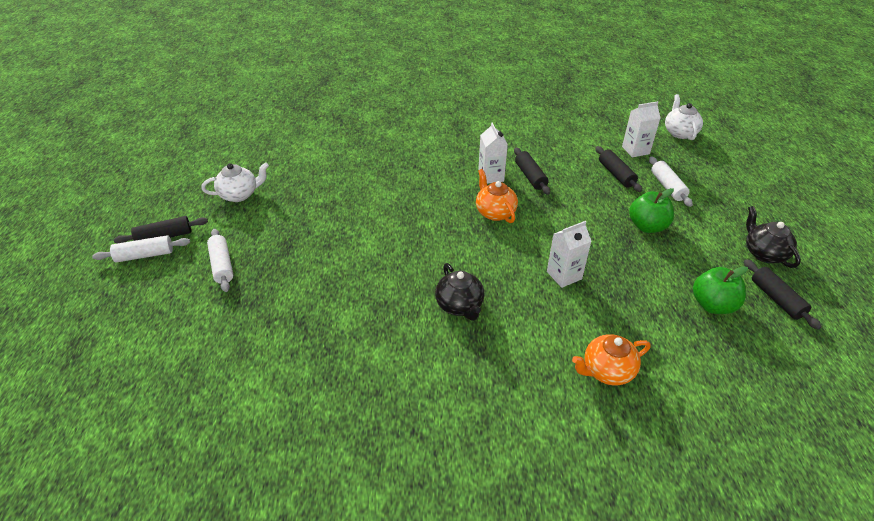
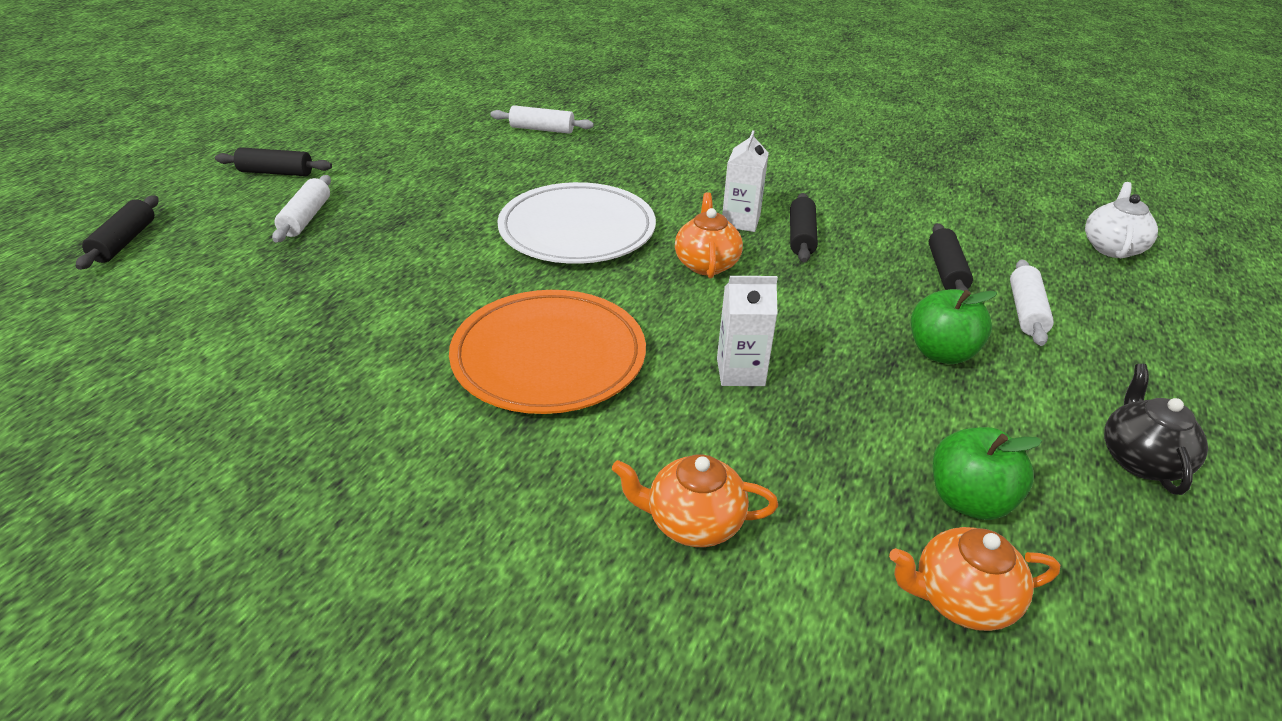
camera: 25 degrees right, 5 degrees down
(145, 255) = (238, 184): white rolling pin -> white rolling pin (542, 129)
(239, 194) = (398, 155): white teapot -> none
(404, 214) = (577, 230): none -> white plate
(460, 306) = (549, 357): black teapot -> orange plate
(635, 150) = (1008, 250): white carton -> none
(742, 357) = (960, 599): none -> orange teapot
(776, 299) = (1109, 537): black rolling pin -> black rolling pin (124, 242)

